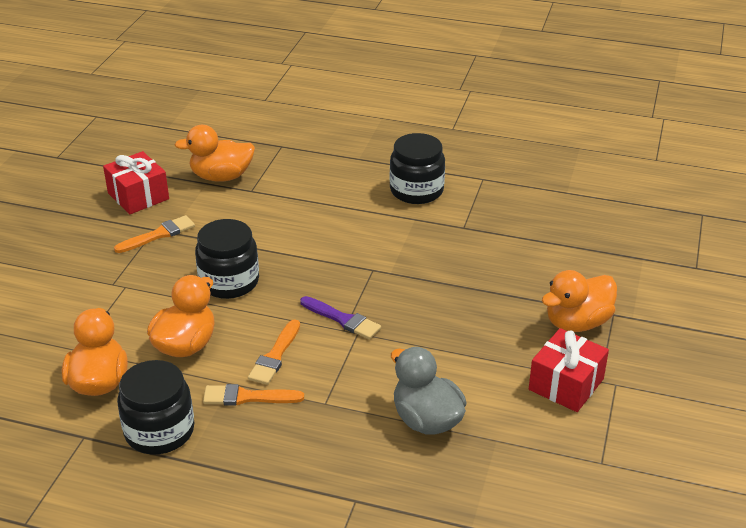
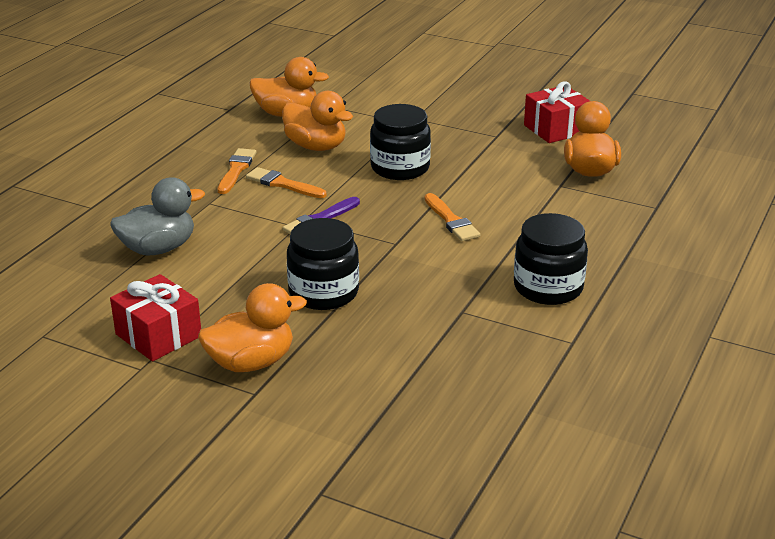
camera: 100 degrees right, 5 degrees down
(158, 235) = (486, 138): orange brush -> orange brush (451, 220)
(159, 431) = (218, 135): black jar -> black jar (323, 292)
(577, 323) = (251, 362): orange duck -> orange duck turned 90 degrees clockwise

